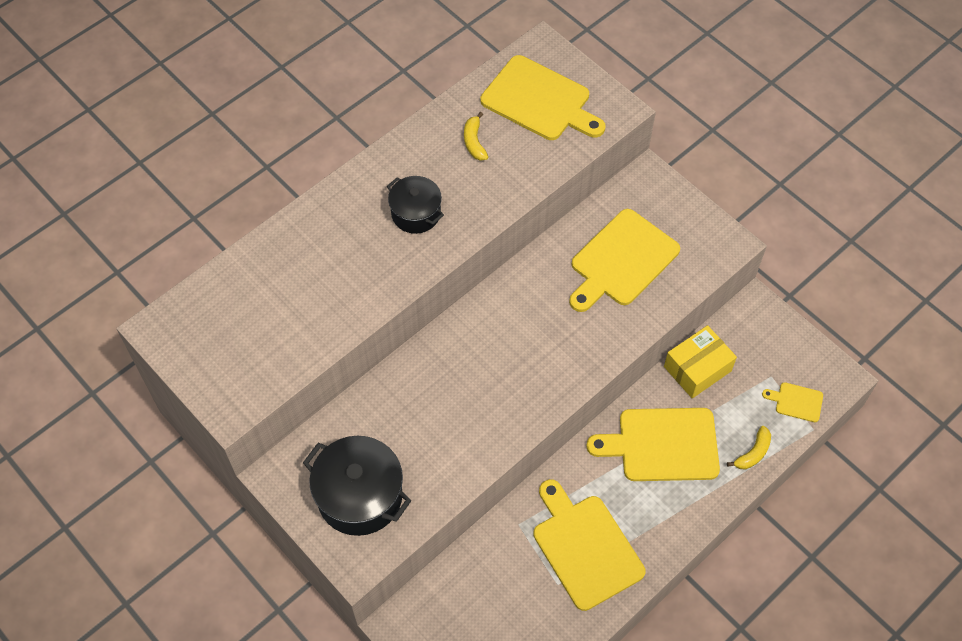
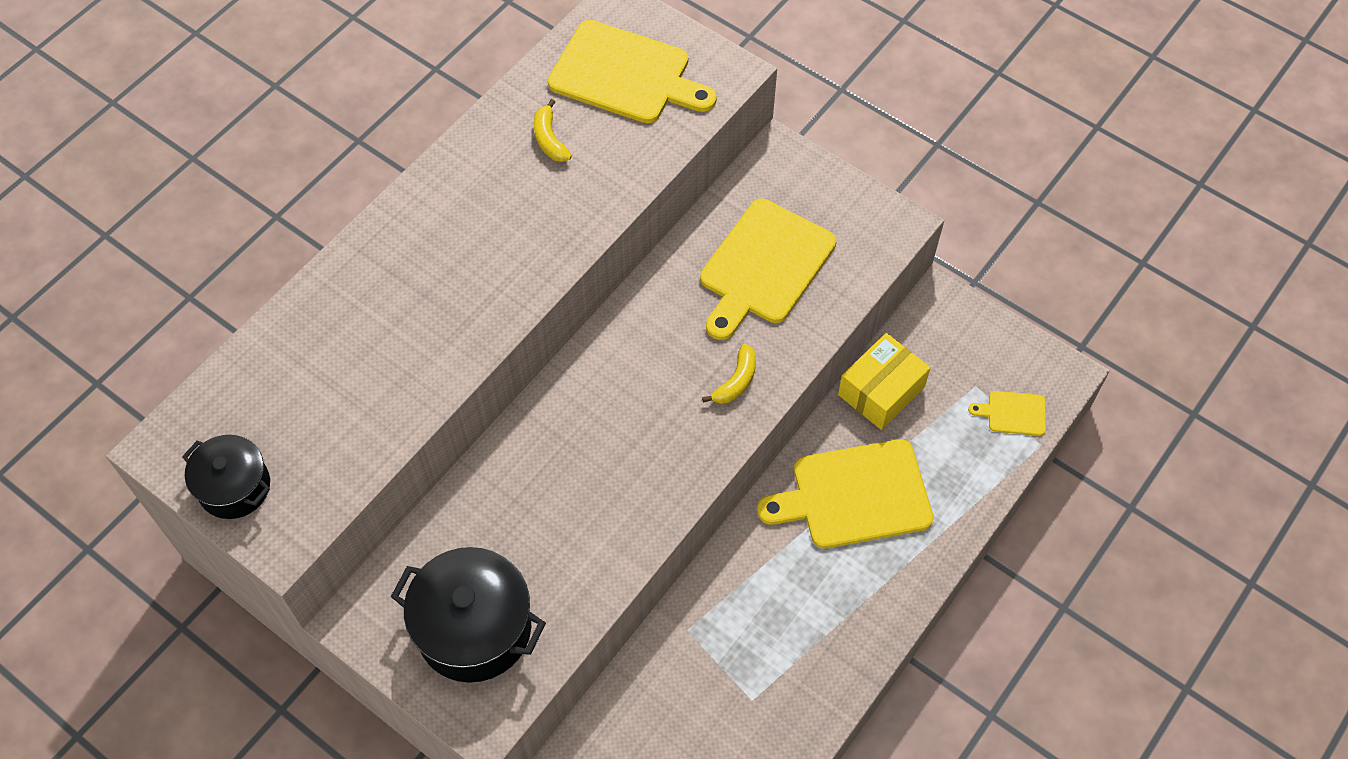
camera: 10 degrees left, 0 degrees up
(416, 213) = (488, 243): black pot -> black pot (234, 487)
(585, 547) = (779, 645): yellow cutting board -> none
(753, 453) = (971, 487): yellow banana -> yellow banana (736, 381)

